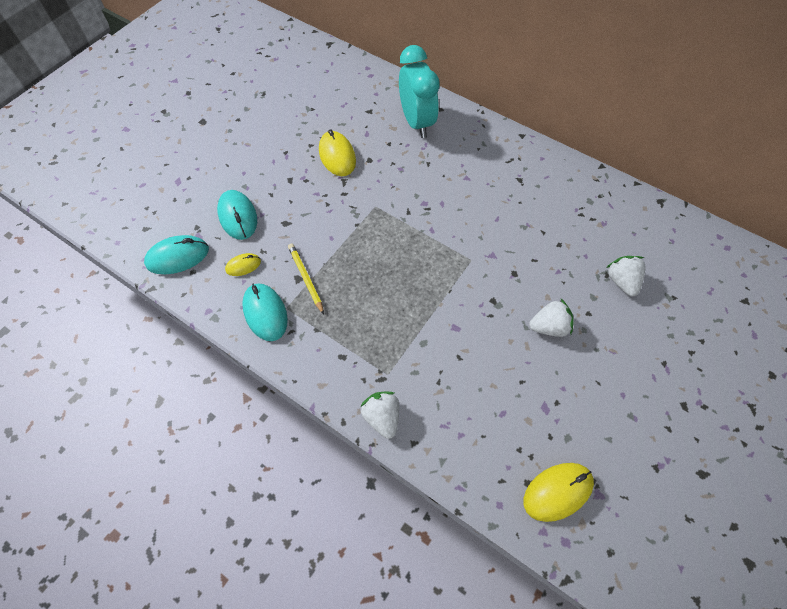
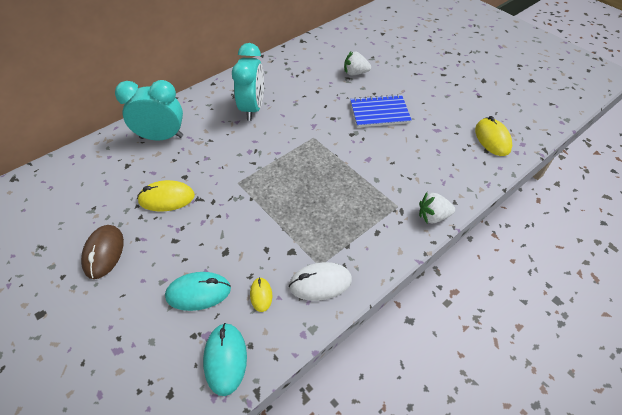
camera: 75 degrees left, 10 degrees down
(265, 136) = (104, 253): none -> brown mouse
(265, 313) = (320, 283): turquoise mouse -> white mouse
(306, 278) = (293, 245): yellow pencil -> none
(495, 186) = (252, 108): none -> turquoise clock
(549, 327) = (379, 113): white strawberry -> blue notebook

